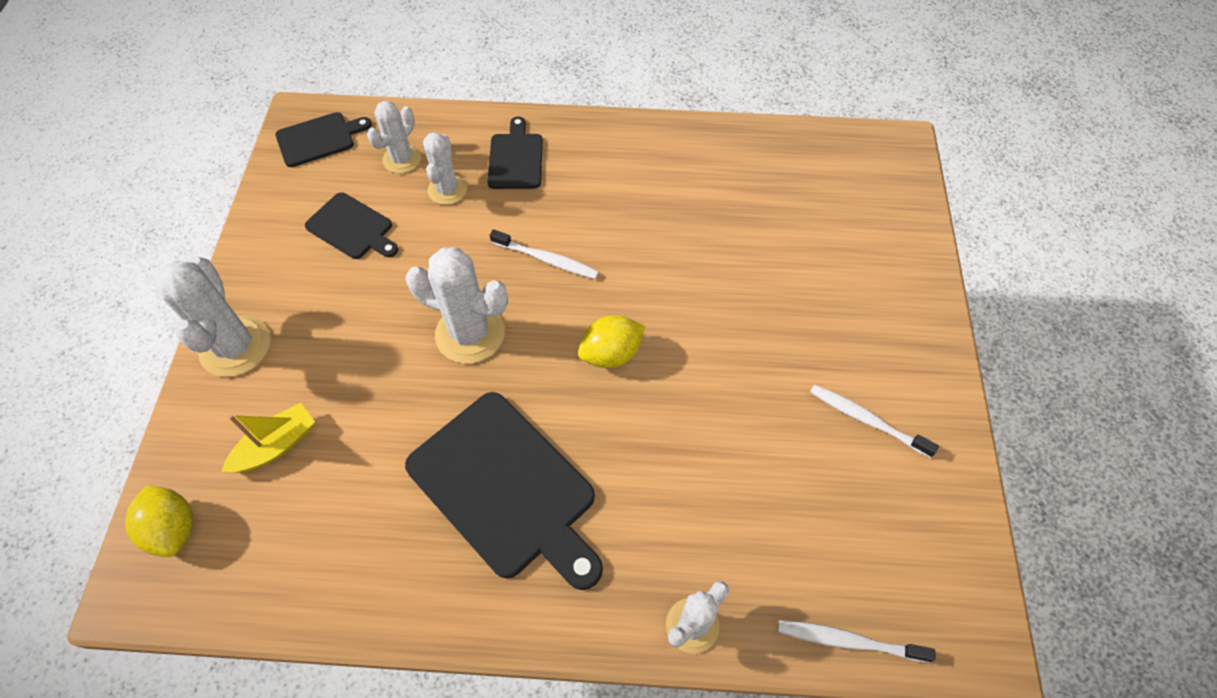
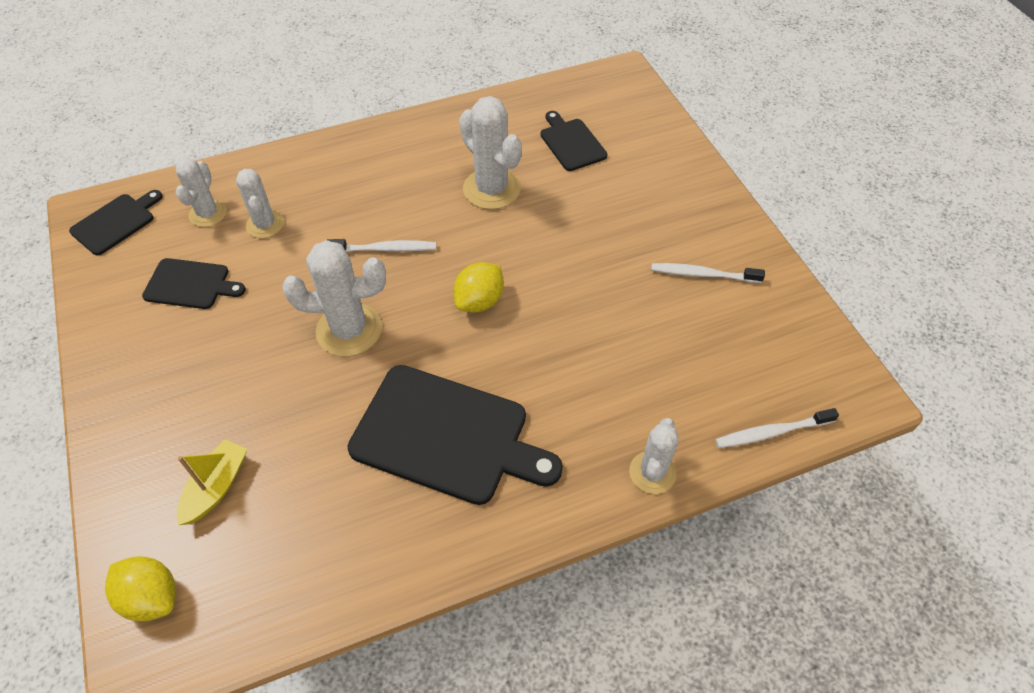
camera: 25 degrees left, 5 degrees down
(235, 346) = (128, 422): white cactus -> white cactus (491, 189)
(515, 158) = (314, 180): black cutting board -> black cutting board (571, 143)

